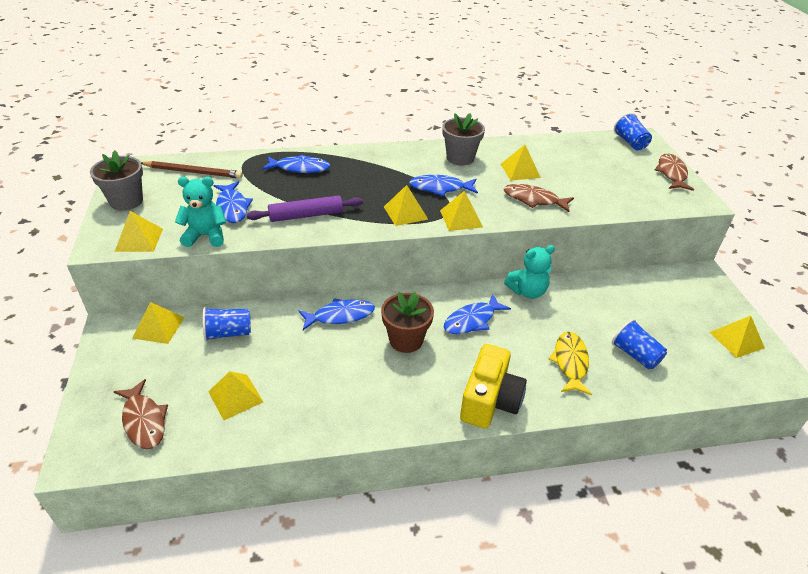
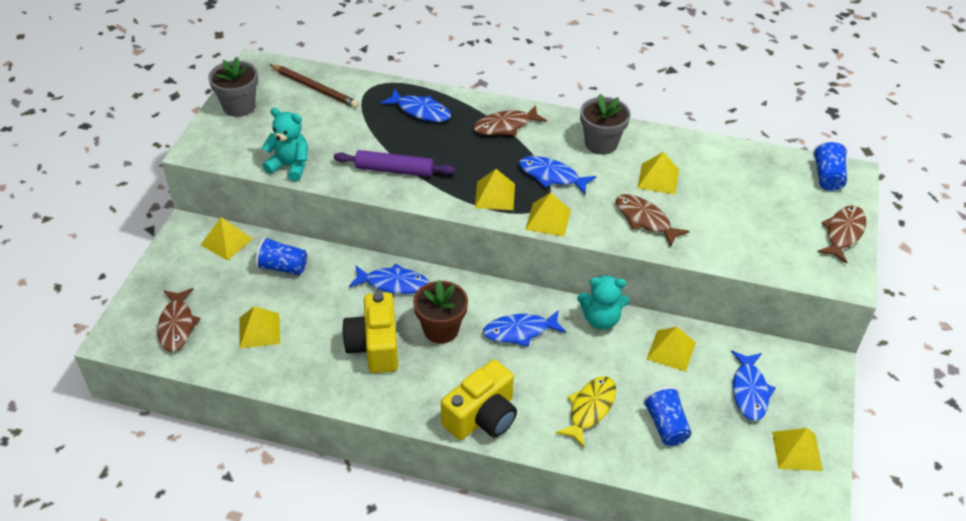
camera: 25 degrees right, 5 degrees up
(139, 239) = (231, 153): yellow pyramid -> yellow pyramid (671, 350)
(232, 207) = (330, 141): blue fish -> blue fish (749, 391)
(356, 373) = (374, 346): none -> yellow camera
(378, 163) = (505, 126): none -> brown fish

